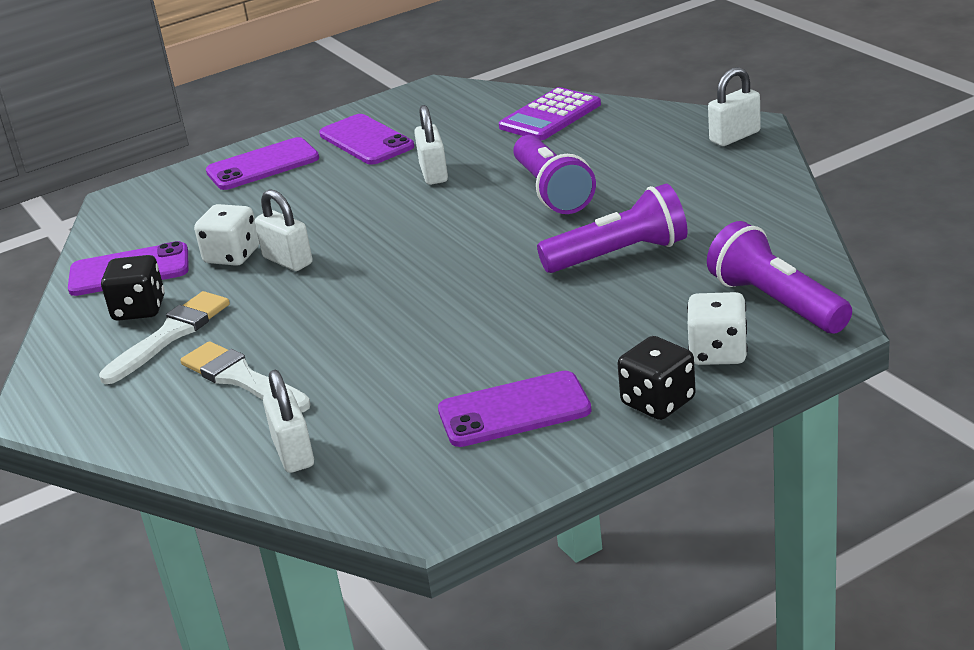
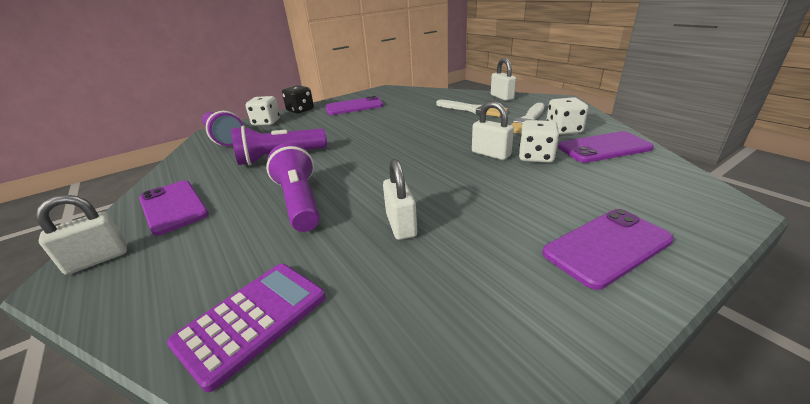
camera: 175 degrees right, 0 degrees up
(139, 309) = (563, 130): black dice -> white dice
(293, 453) = (435, 96): white padlock -> white padlock (502, 97)
(366, 141) = (498, 284): purple phone -> purple phone (173, 207)

